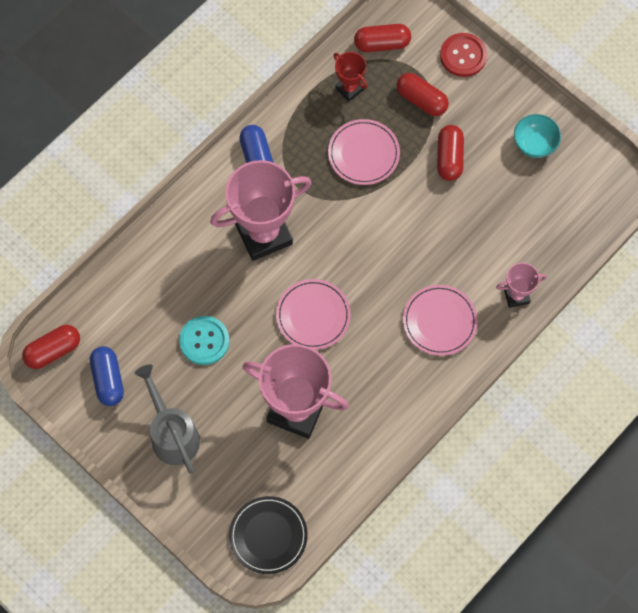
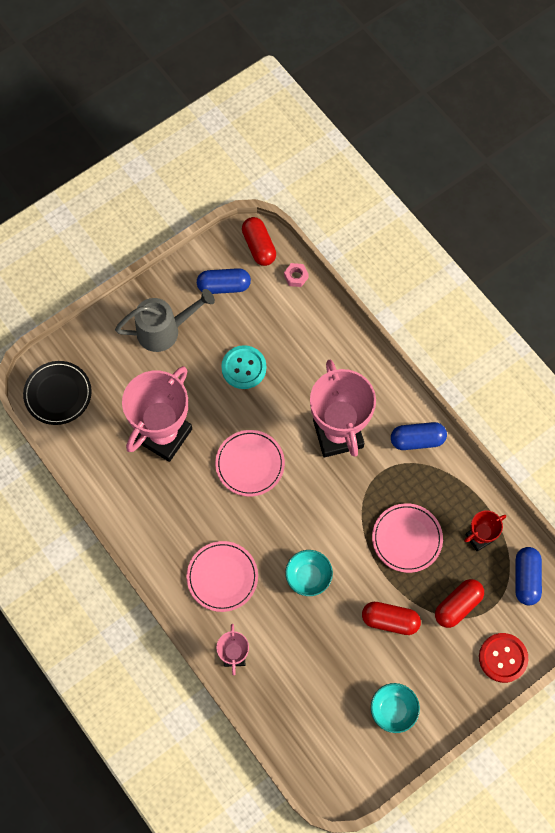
camera: 100 degrees right, 0 degrees up
(86, 305) = (296, 276): none -> pink nut
(382, 44) = (526, 578): red capsule -> blue capsule
(422, 239) = (308, 577): none -> turquoise bowl

